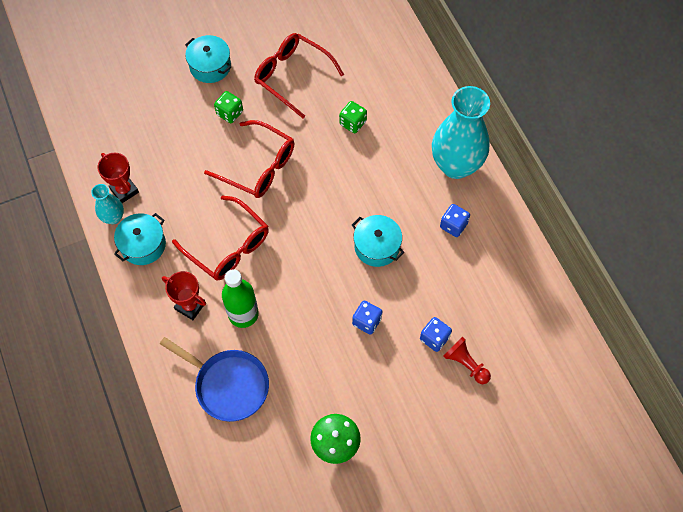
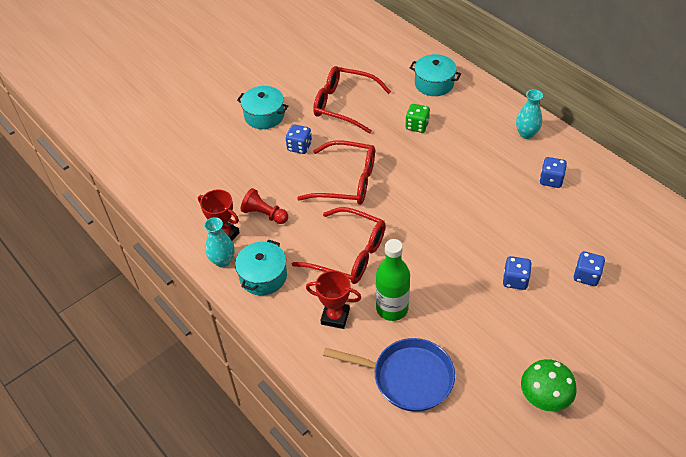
camera: 15 degrees left, 15 degrees down
(230, 113) = (299, 147): green dice -> blue dice
(377, 246) = (491, 215): turquoise pot -> turquoise pot (434, 83)
(456, 165) = (526, 134): turquoise vase -> turquoise vase, size x0.48
(465, 364) = (628, 289): red pawn -> red pawn (264, 214)

